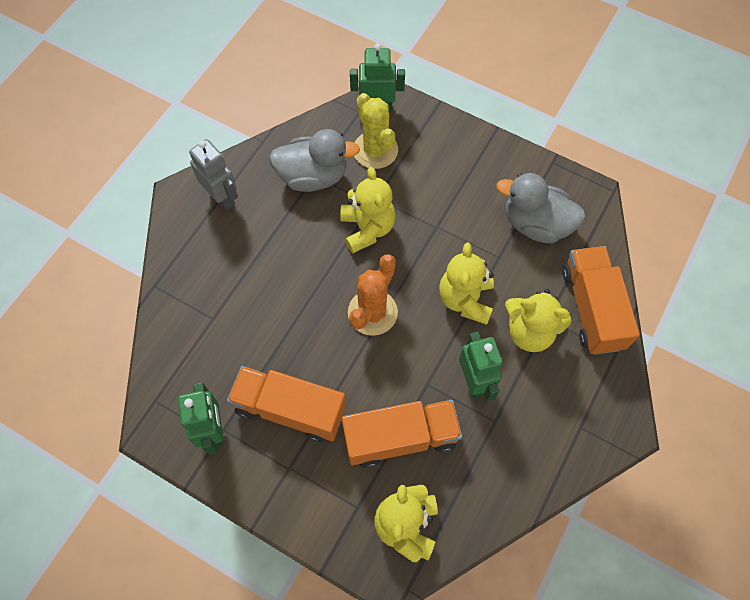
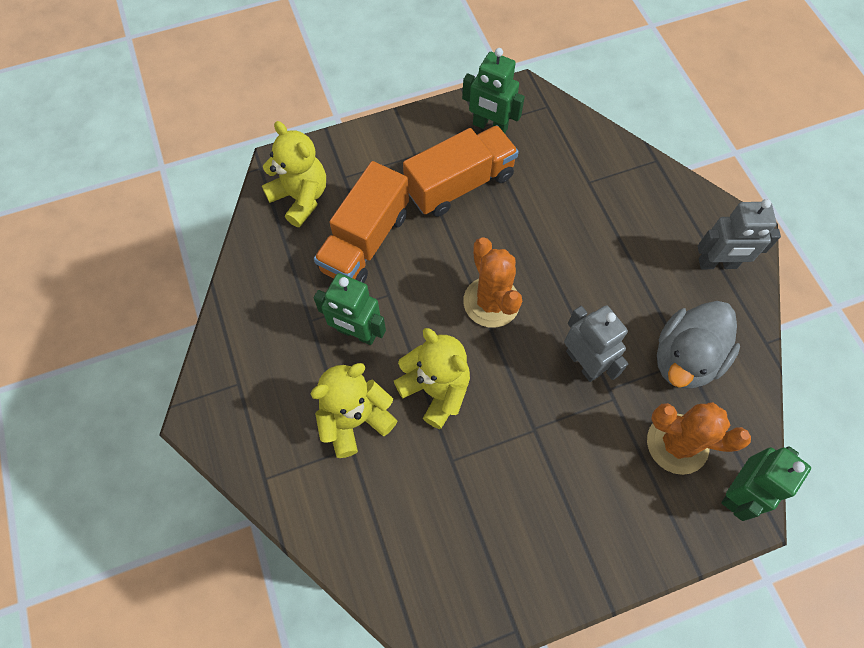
camera: 130 degrees right, 0 degrees up
(367, 228) = (583, 363): yellow teddy bear -> grey robot
(375, 150) = (677, 444): yellow cactus -> orange cactus
(536, 224) = (456, 533): grey duck -> none
(591, 308) = (323, 500): orange truck -> none

